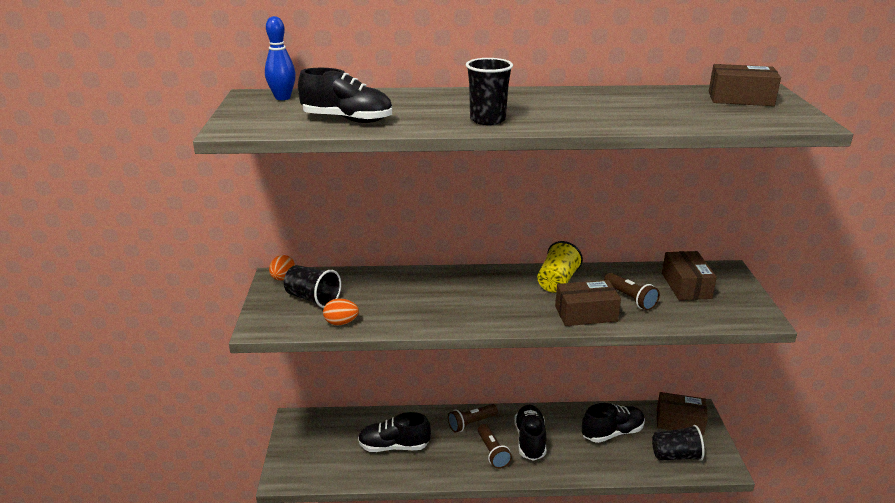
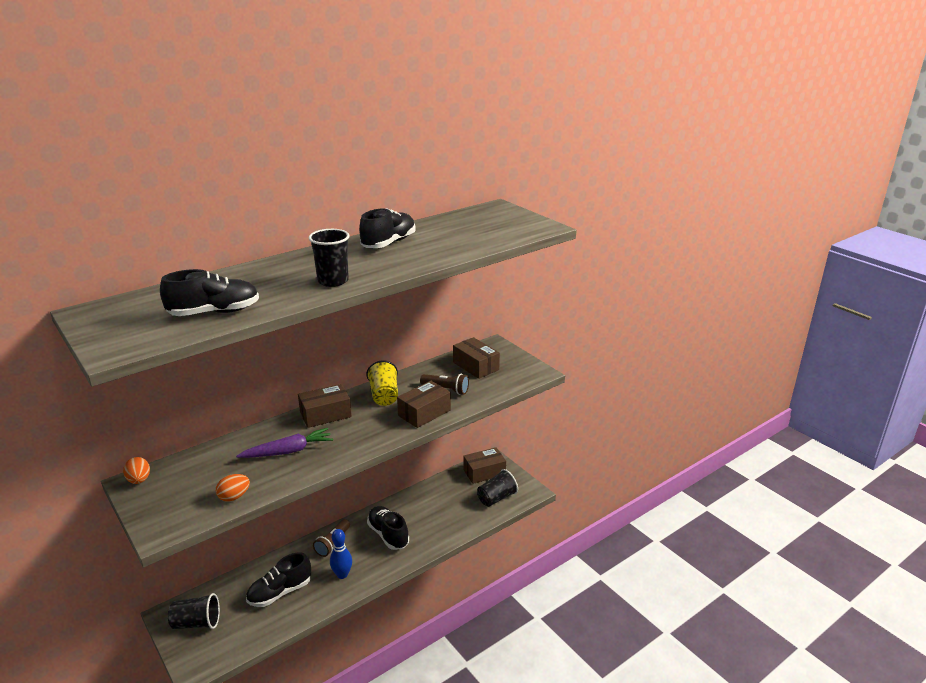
camera: 35 degrees left, 0 degrees up
(282, 98) = (121, 307): blue bowling pin -> blue bowling pin (342, 574)
(313, 299) = (187, 487): black cup -> black cup (196, 623)
(421, 301) = (288, 451): none -> purple carrot
(492, 452) = (365, 558): brown flashlight -> none
(612, 433) = (444, 501): black shoe -> black shoe (389, 243)
(740, 98) = (488, 217): brown box -> brown box (325, 414)

